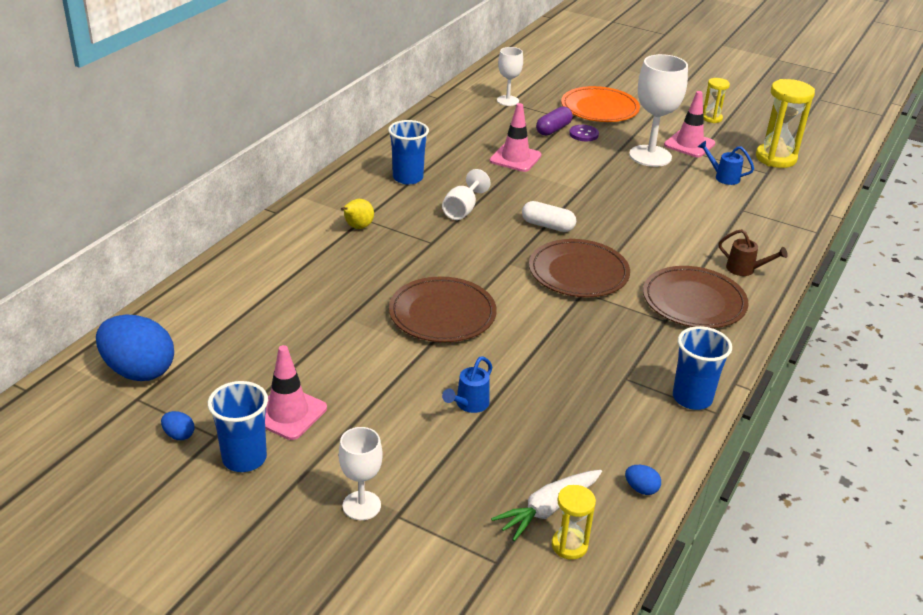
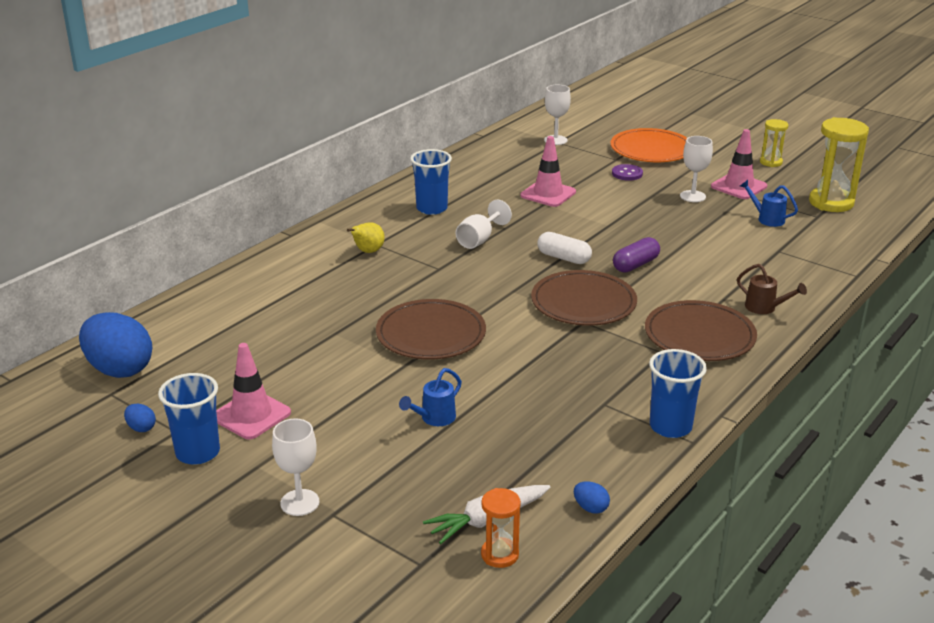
camera: 10 degrees right, 5 degrees down
(553, 129) = (596, 168): purple capsule -> purple capsule (635, 265)
(569, 545) = (499, 555): yellow hourglass -> orange hourglass
(650, 156) = (692, 196): white goblet -> white goblet, size x0.57

